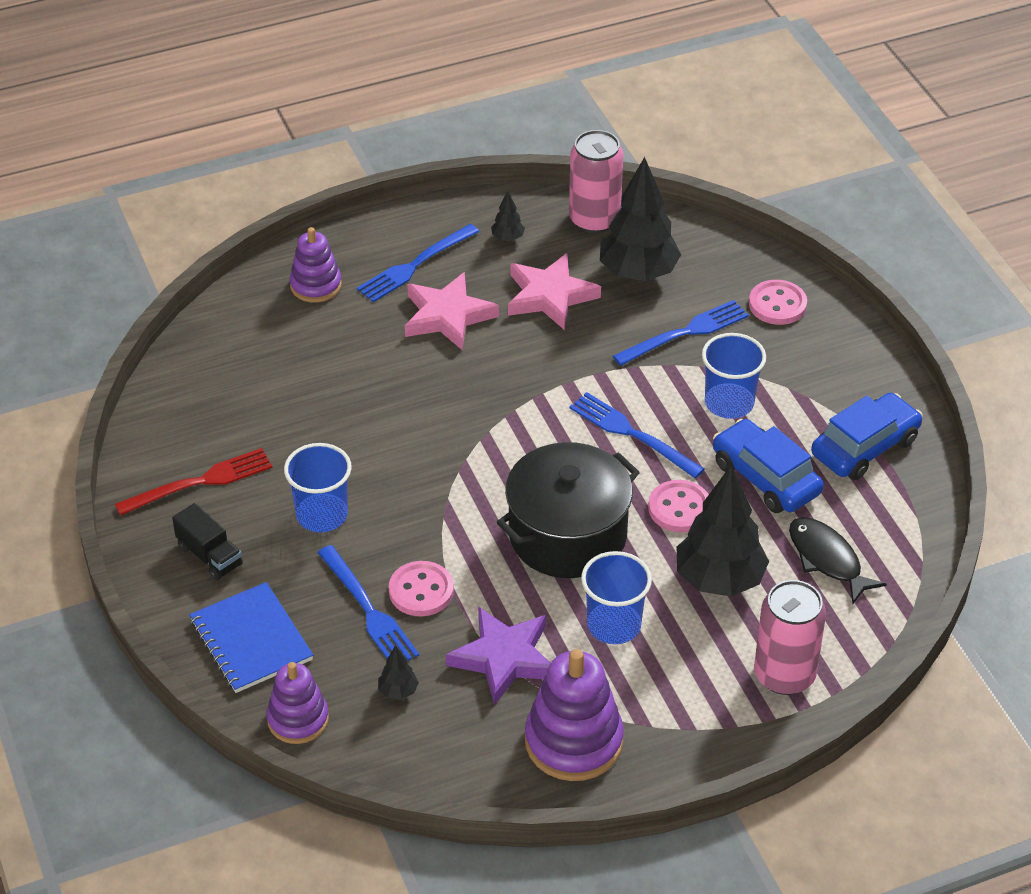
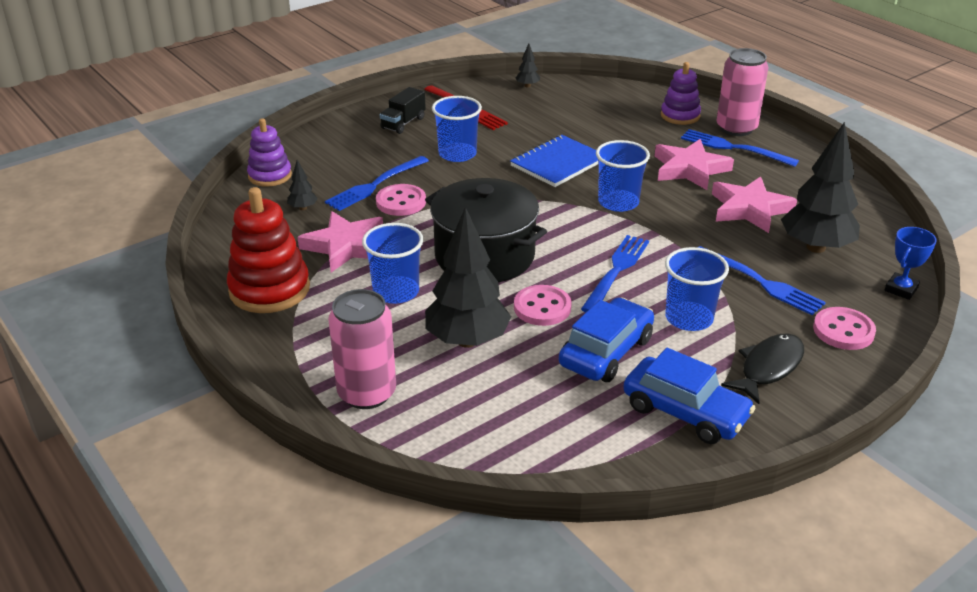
camera: 75 degrees right, 10 degrees down
(251, 640) = (334, 148): blue notebook -> blue notebook (558, 163)
(496, 396) = (618, 202): none -> blue cup
(504, 658) = (346, 246): purple star -> pink star
(507, 238) = (800, 180): black tree -> black tree (527, 86)
(573, 741) = (269, 289): purple stacking toy -> red stacking toy
(594, 219) = (862, 216): pink can -> pink can (736, 128)
(726, 243) = (901, 289): none -> blue trophy
(827, 559) = (520, 403): black fish -> black fish (768, 368)

